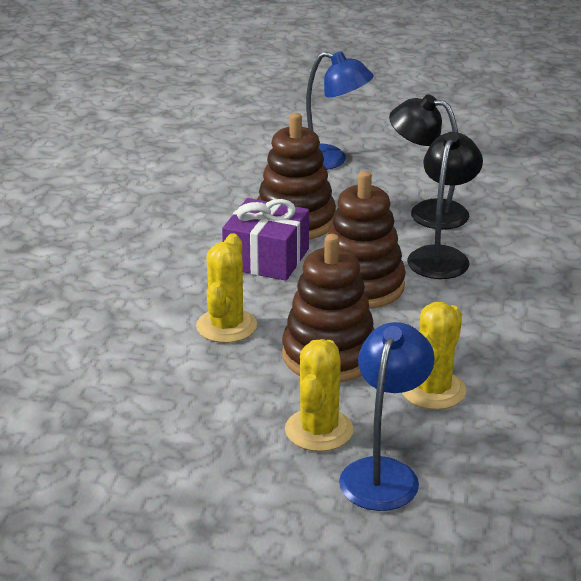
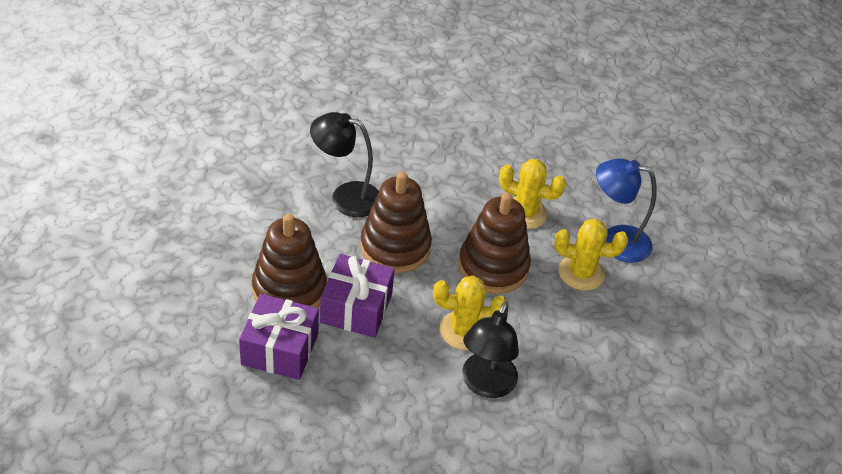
camera: 100 degrees left, 15 degrees up
(216, 216) = (280, 349): none -> purple gift
(330, 160) = (167, 264): blue lamp -> none
(427, 212) = (273, 201): black lamp -> black lamp (485, 385)

